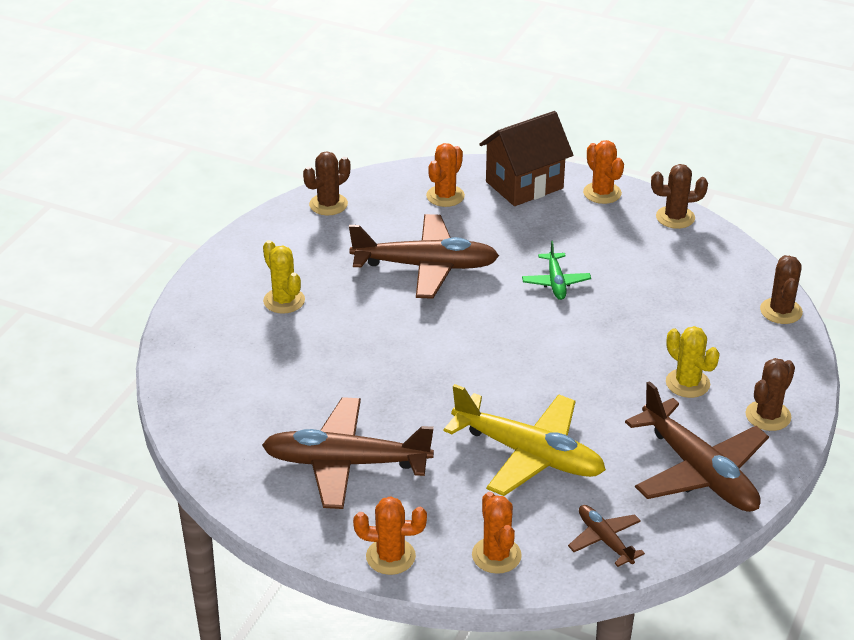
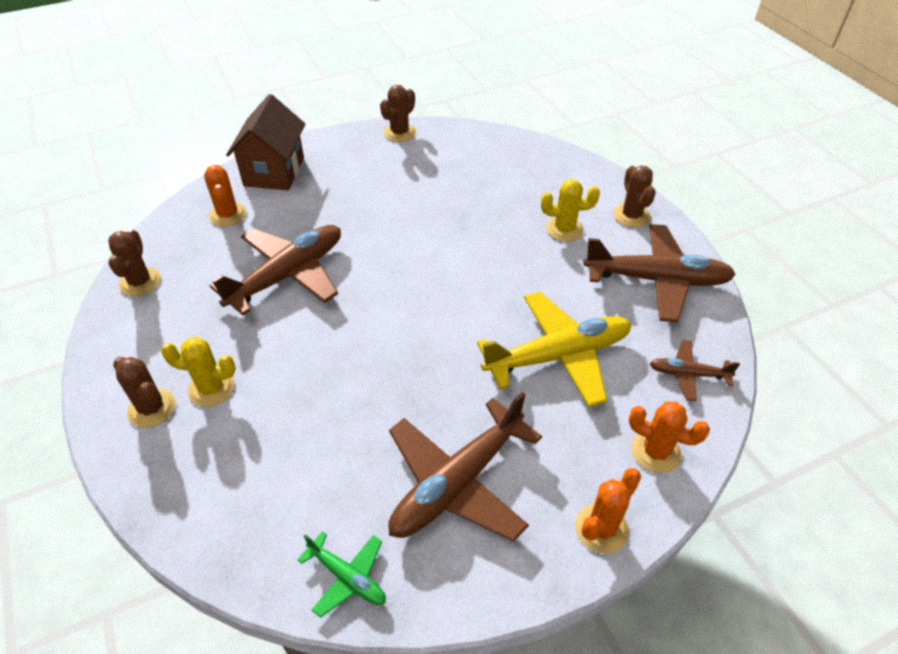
camera: 50 degrees left, 10 degrees up
(556, 282) = (392, 222): green plane -> green plane (347, 577)
(602, 193) = (333, 145): orange cactus -> none
(781, 311) = (539, 149): brown cactus -> brown cactus (152, 408)

